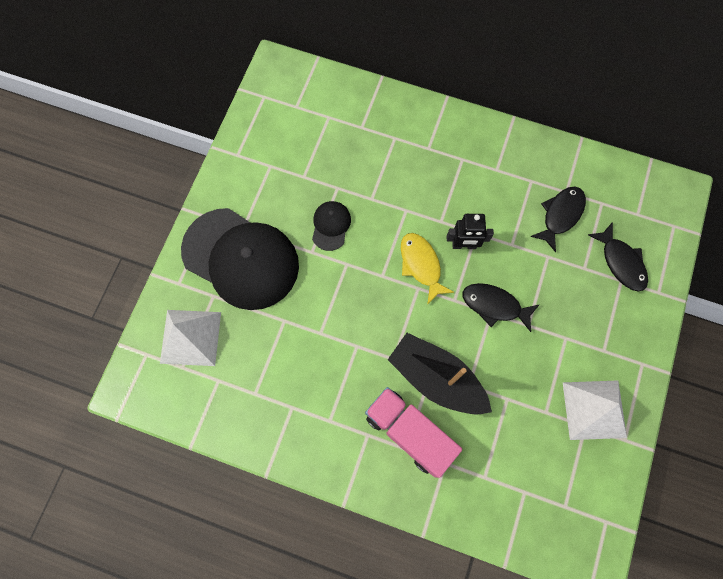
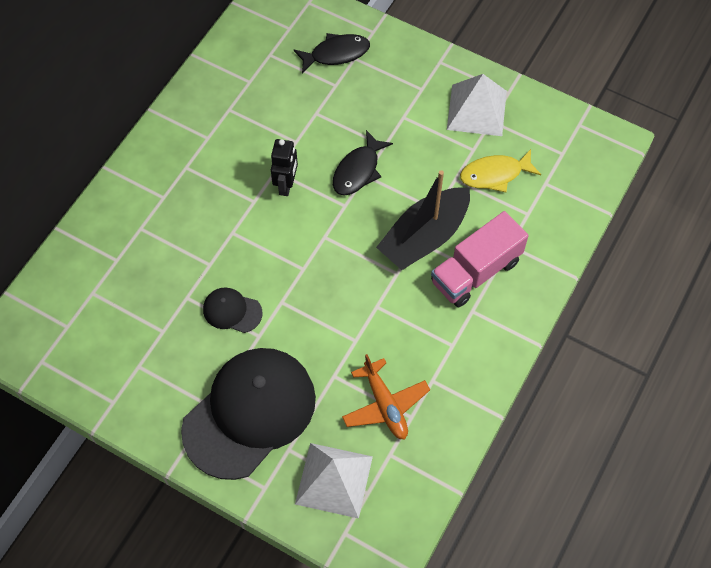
camera: 80 degrees left, 10 degrees down
(263, 369) = (385, 405): none -> orange plane
(421, 265) = (299, 229): yellow fish -> yellow fish (495, 174)
(560, 215) = (274, 92): black fish -> none

